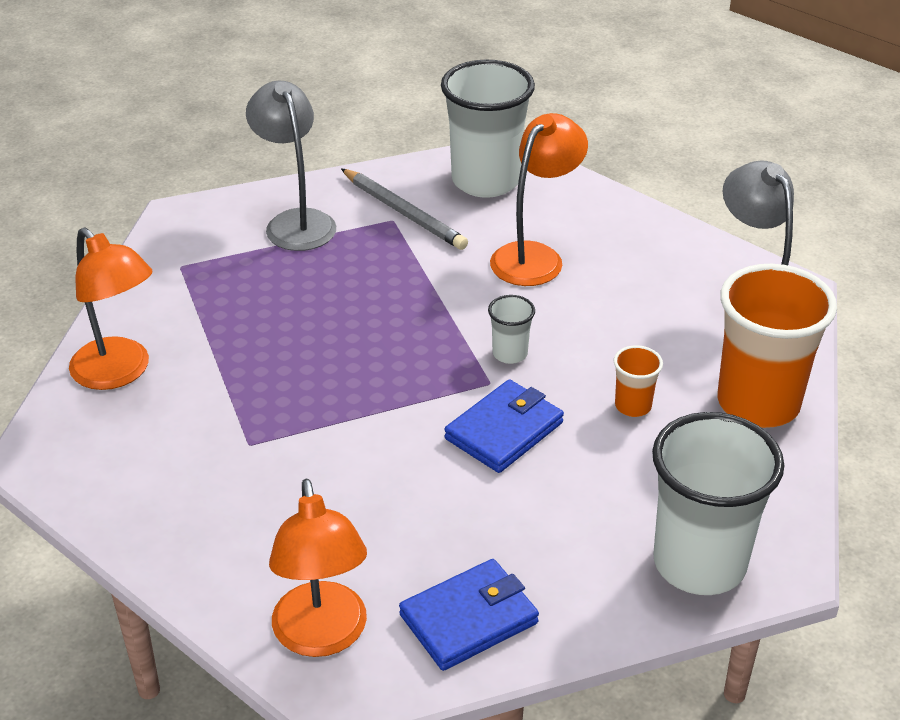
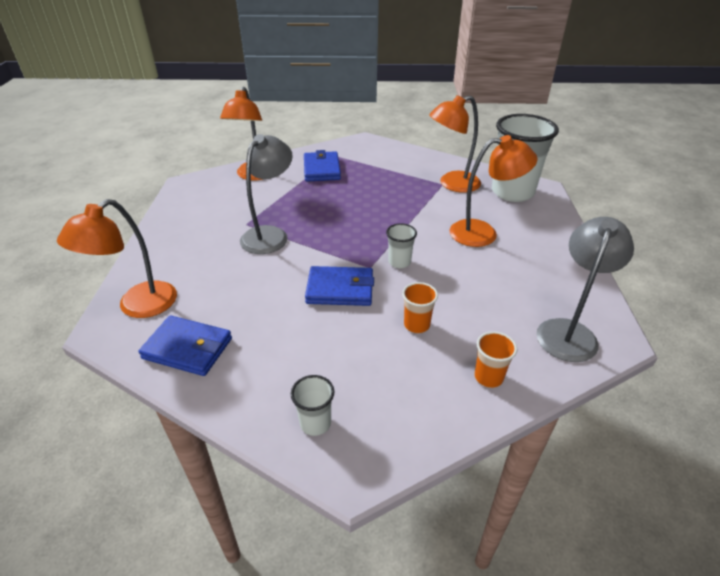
camera: 50 degrees right, 0 degrees up
(201, 299) = (321, 169): none -> blue wallet
(296, 222) = (402, 164): grey lamp -> grey lamp (270, 234)
(404, 213) = (452, 184): grey pencil -> orange lamp
(699, 563) = (315, 423): white cup -> white cup, size x0.44
(758, 403) = (488, 377): orange cup -> orange cup, size x0.44

